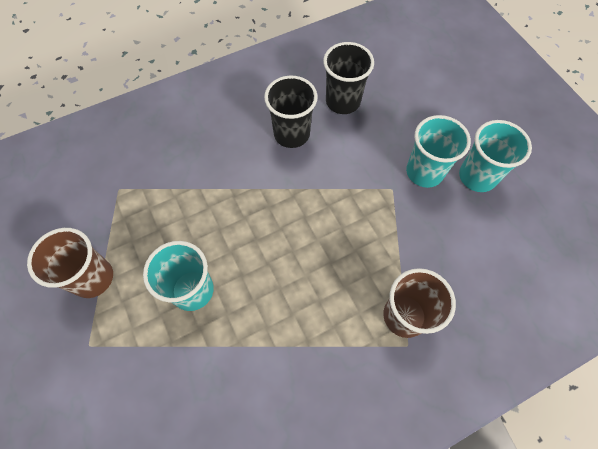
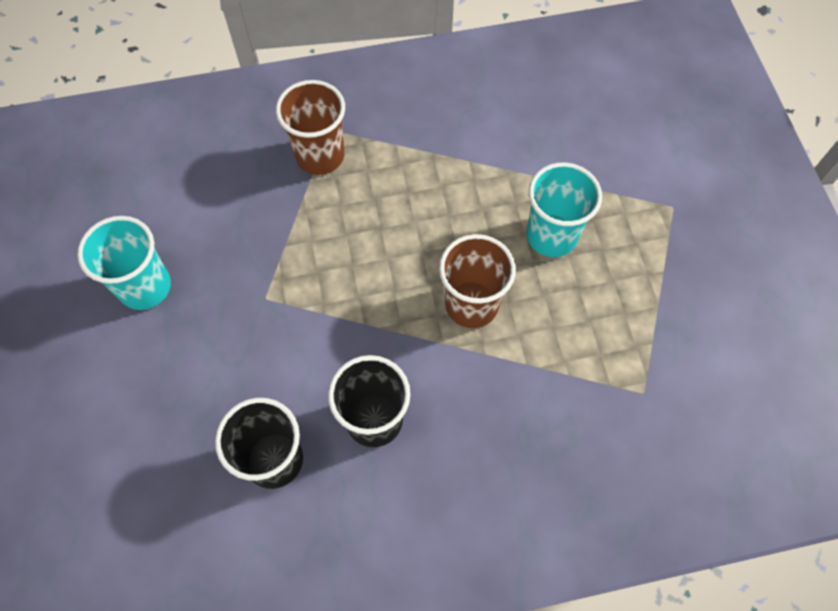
camera: 165 degrees left, 0 degrees up
(93, 278) = (672, 278): brown cup -> brown cup (471, 304)
(424, 172) = (211, 310): turquoise cup -> none

